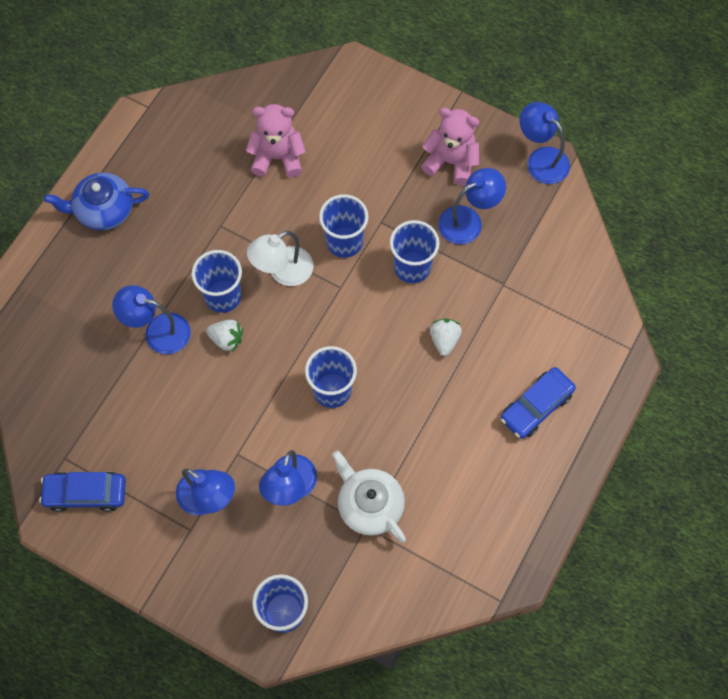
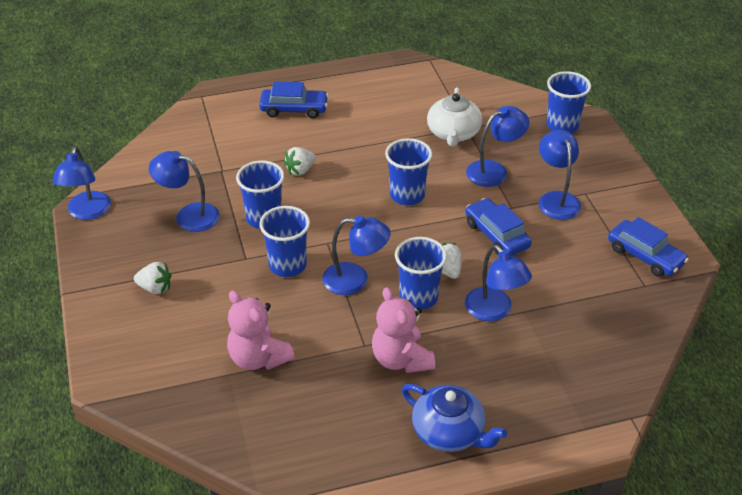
camera: 135 degrees left, 25 degrees down
(221, 410) = (496, 235): none -> blue car
(283, 272) = (355, 280): white lamp -> blue lamp
(409, 146) = (155, 288): none -> white strawberry
(451, 162) = (144, 256): pink teddy bear -> pink teddy bear (401, 359)

